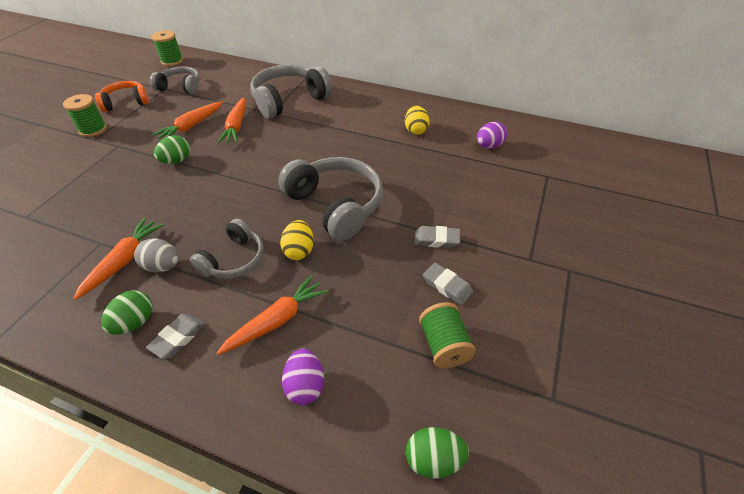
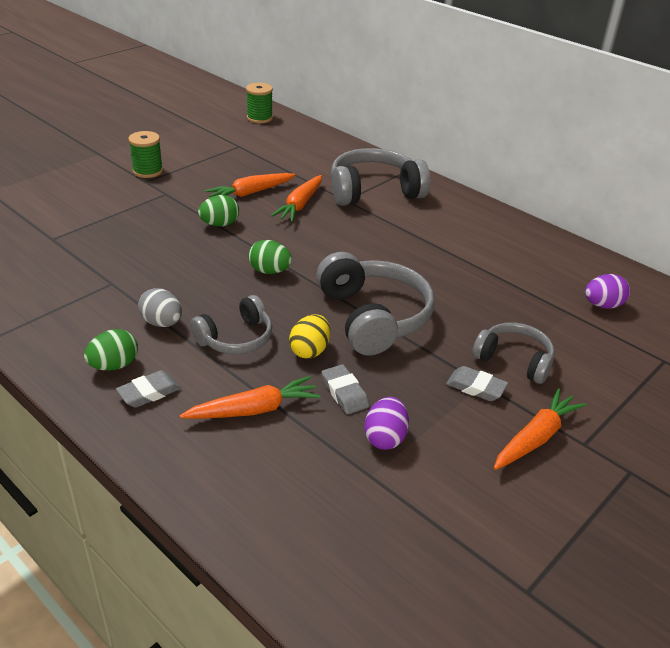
camera: 20 degrees right, 10 degrees down
(124, 261) = (127, 307): orange carrot -> orange carrot (535, 438)
(126, 102) = (192, 151): orange headphones -> none
(180, 87) = (257, 148): grey headphones -> grey headphones (514, 360)
(305, 385) = (255, 478): purple egg -> purple egg (385, 438)
(416, 130) = (514, 263): yellow egg -> none
(433, 459) = (356, 593): green egg -> green egg (269, 271)
(443, 345) = (425, 494): green spool -> none
(447, 286) = (462, 438): grey eraser -> grey eraser (344, 392)

